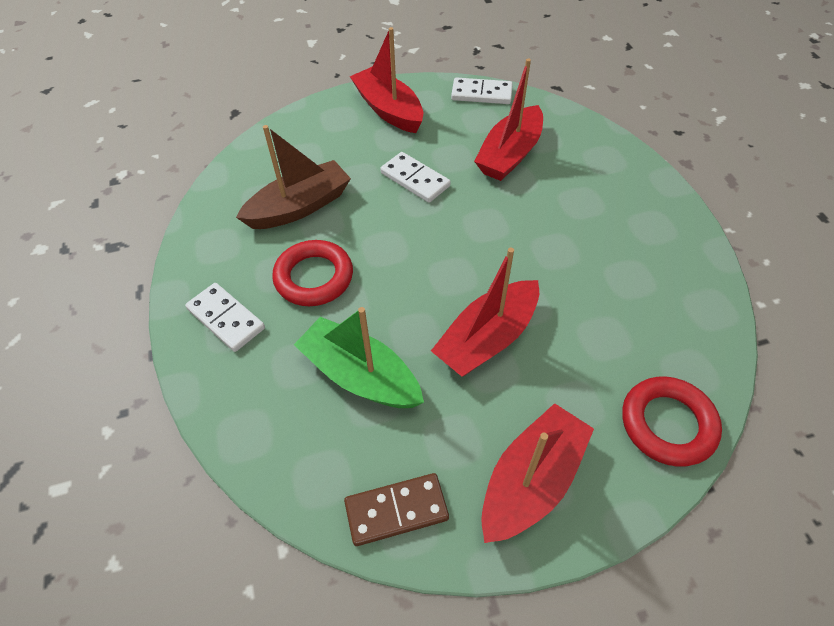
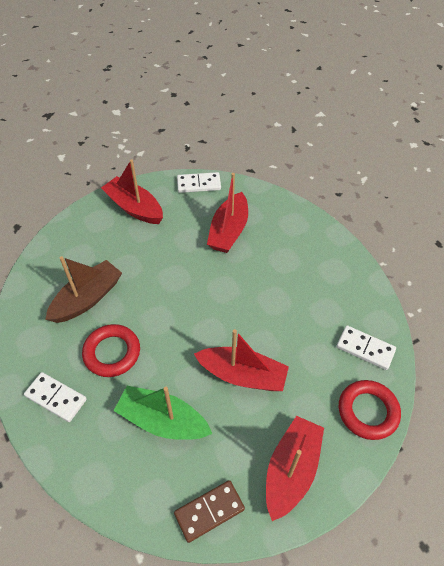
camera: 15 degrees left, 0 degrees up
(415, 179) = (166, 262): white domino -> white domino (365, 348)
(487, 338) = (242, 375): red boat -> red boat turned 105 degrees counterclockwise

